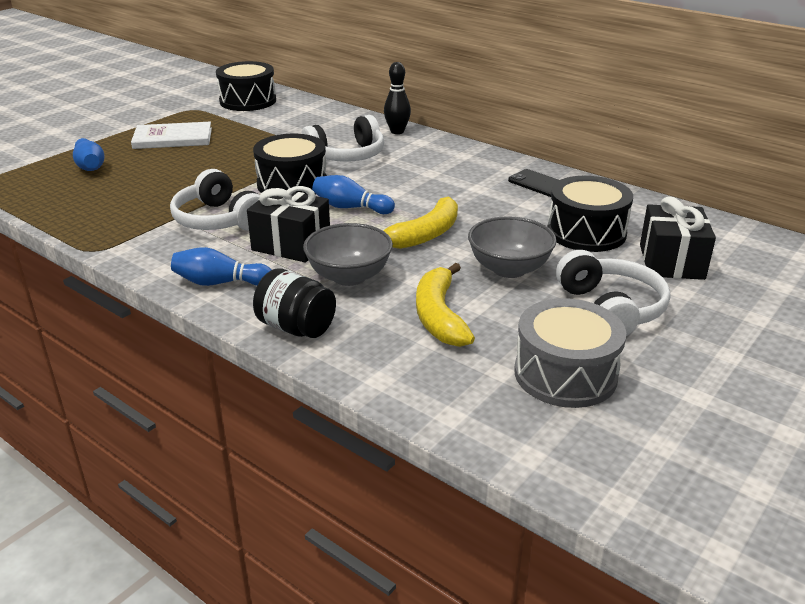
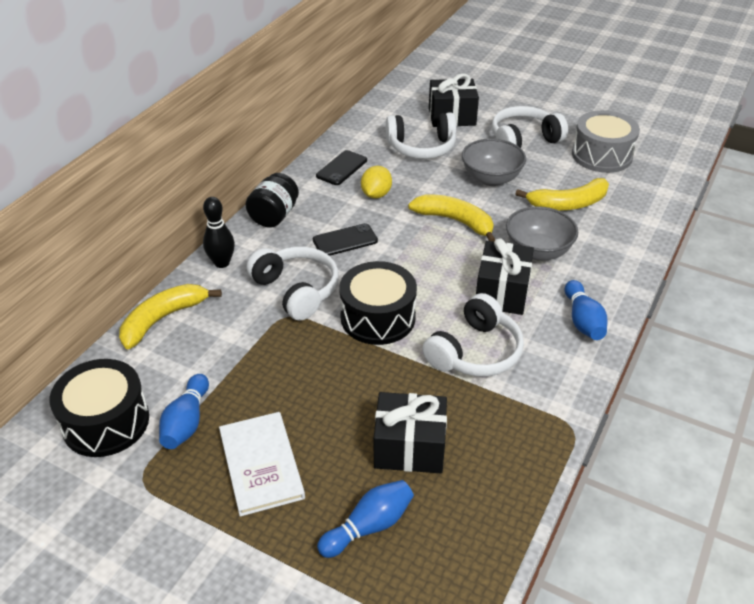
camera: 100 degrees left, 10 degrees up
(141, 183) = (409, 447): none -> black gift
(296, 327) = (619, 265): black jar -> black jar (274, 216)
(337, 114) = (163, 319): none -> yellow banana
(350, 207) = (419, 269): blue bowling pin -> blue bowling pin (186, 422)
(410, 178) = (345, 240): none -> black phone
(486, 198) = (376, 194): none -> yellow lemon
(586, 232) = (421, 147): black drum -> white headphones

